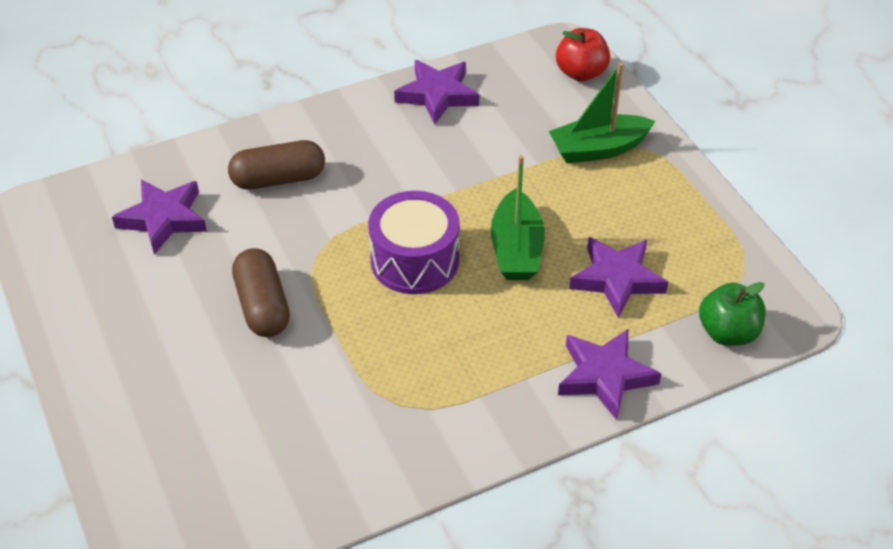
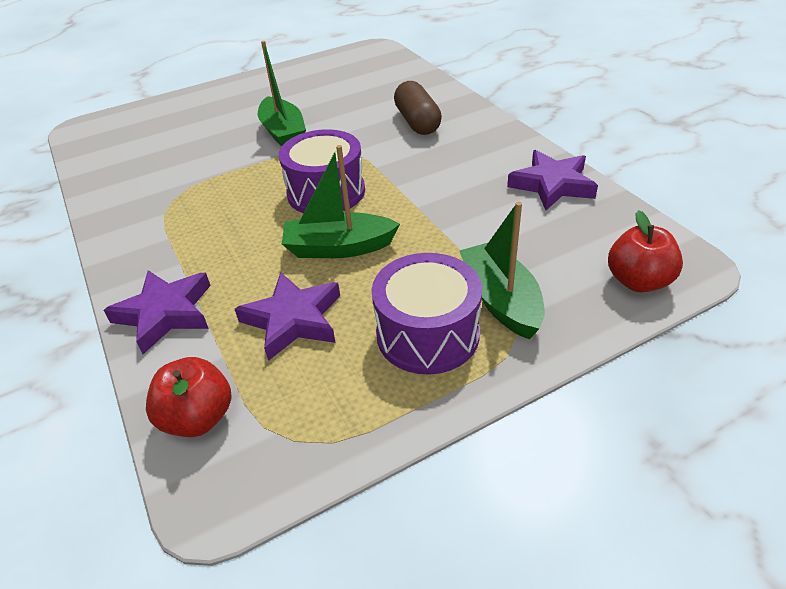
camera: 90 degrees right, 5 degrees down
(163, 219) = (370, 87): purple star -> none
(263, 306) = (283, 133): brown capsule -> green boat
(636, 194) = (427, 334): none -> purple drum
(728, 333) = (198, 418): green apple -> red apple

